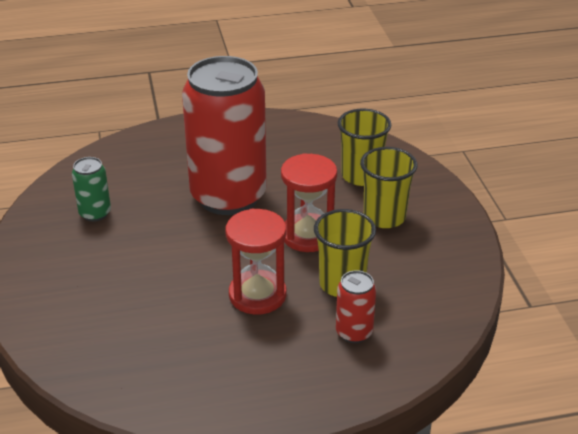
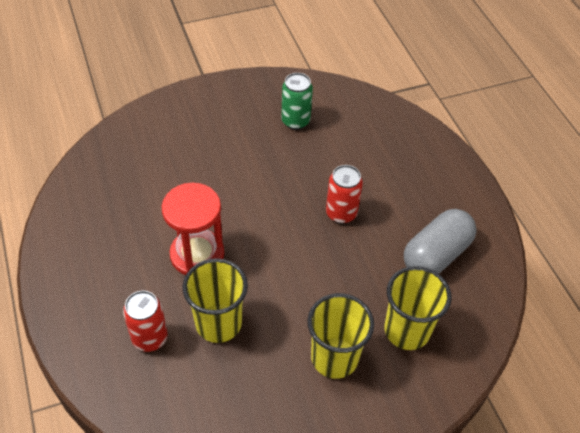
camera: 80 degrees right, 15 degrees up
(228, 196) = (341, 213): red can -> red can, size x0.41
(287, 150) = (436, 254): none -> grey capsule
(308, 235) = (290, 287): red hourglass -> none

